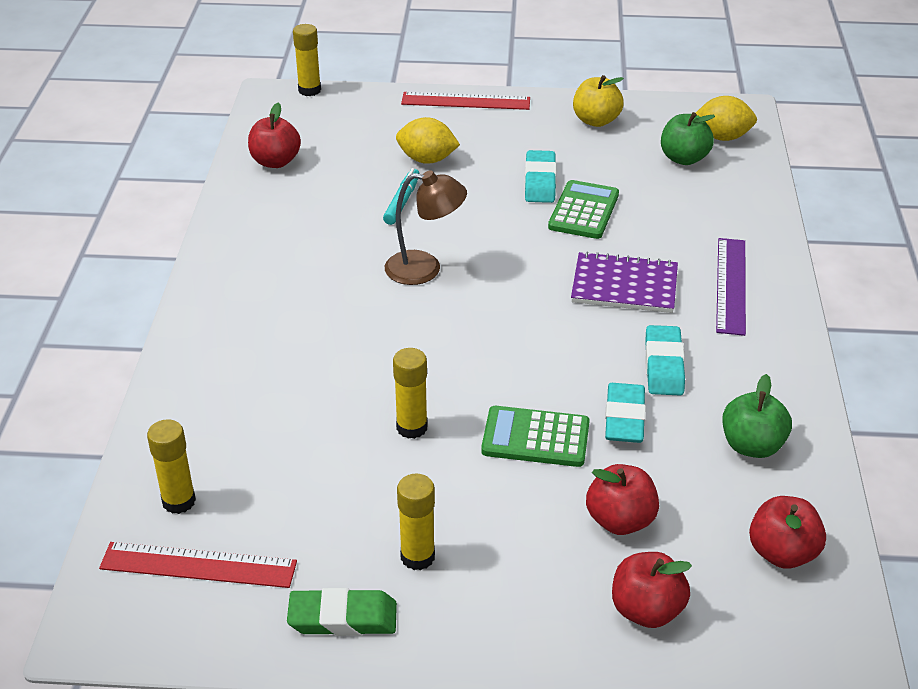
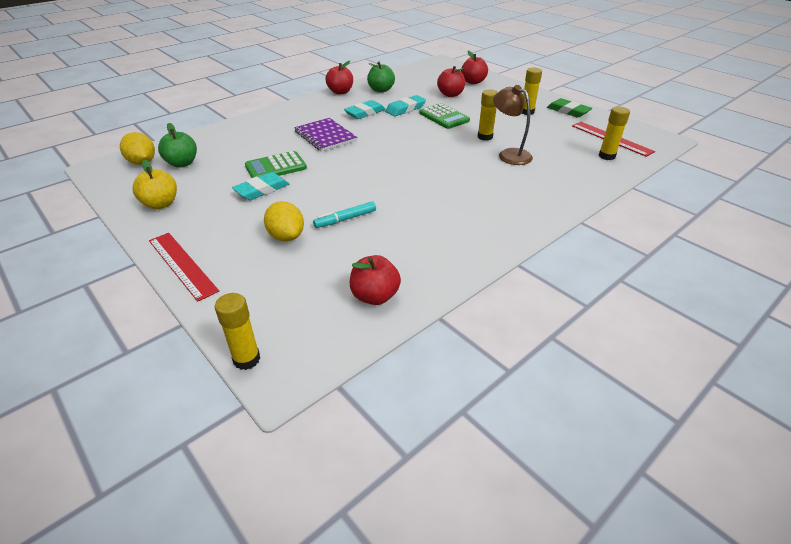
camera: 135 degrees left, 0 degrees up
(425, 269) = (392, 182): brown lamp -> brown lamp (509, 154)
(731, 285) = (290, 119): purple ruler -> none
(782, 553) = (418, 75): red apple -> red apple (340, 92)

